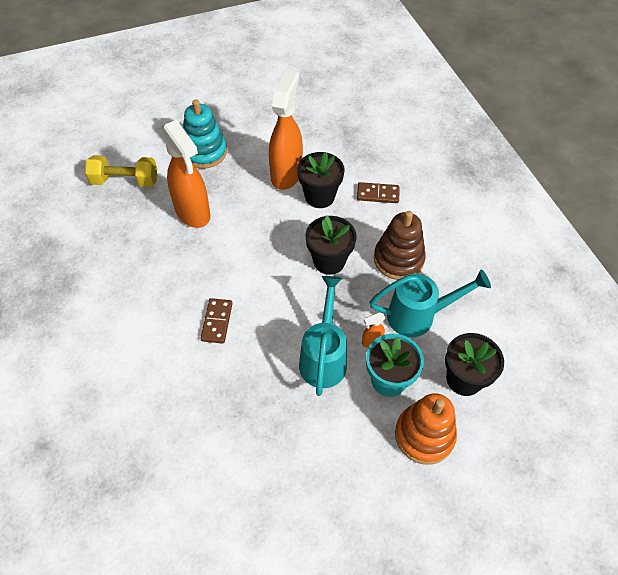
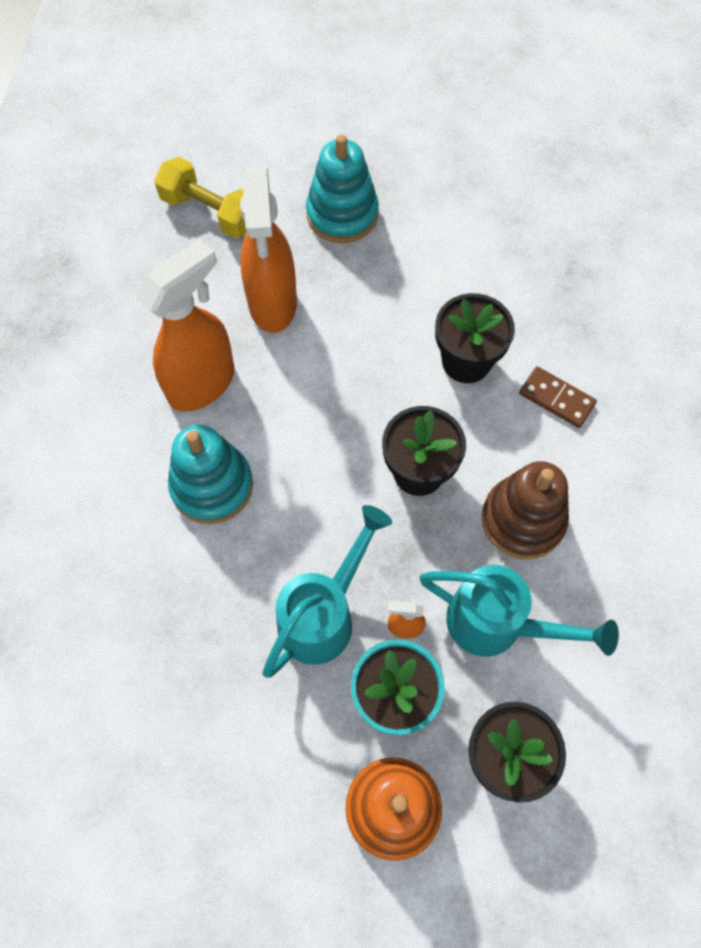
camera: 30 degrees right, 10 degrees up
(217, 322) = (212, 486): brown domino -> turquoise stacking toy
(286, 174) = (439, 302): orange spray bottle -> orange spray bottle (202, 383)

